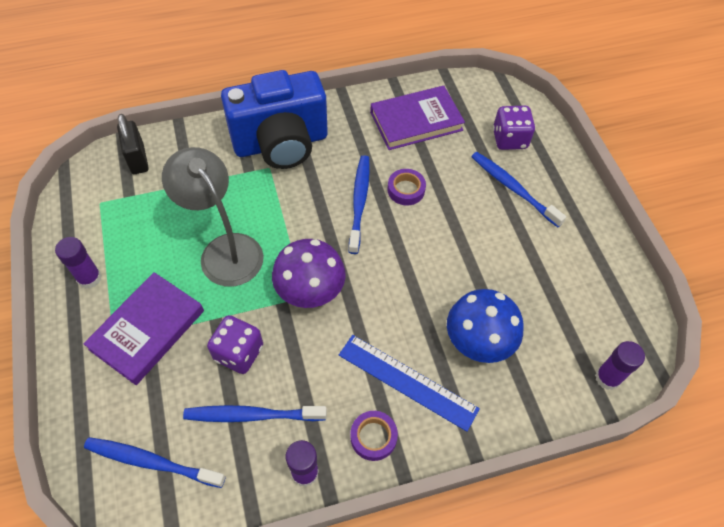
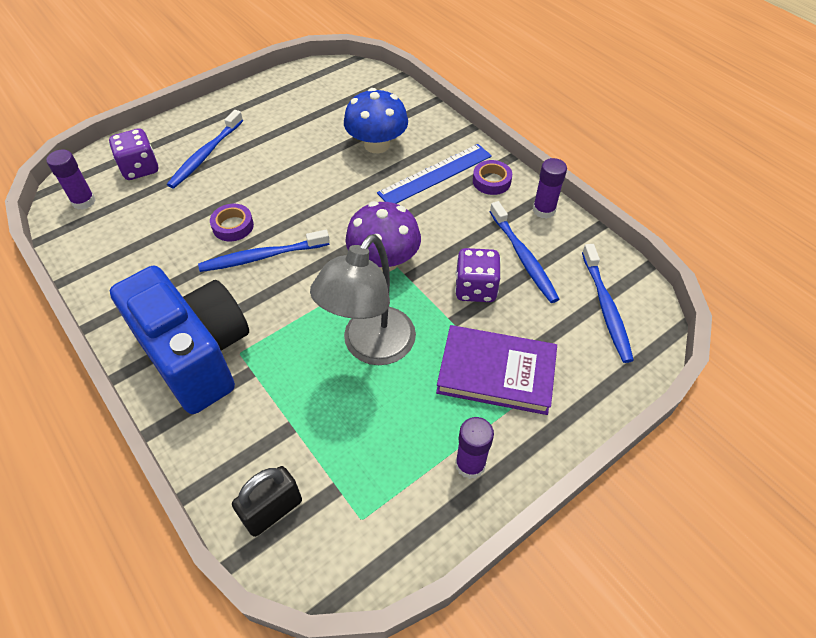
camera: 110 degrees left, 5 degrees down
(407, 382) = (435, 174): blue ruler -> blue ruler turned 45 degrees clockwise
(416, 121) = (129, 243): purple book -> none
(607, 378) = (372, 80): purple glue stick -> purple glue stick (84, 201)

